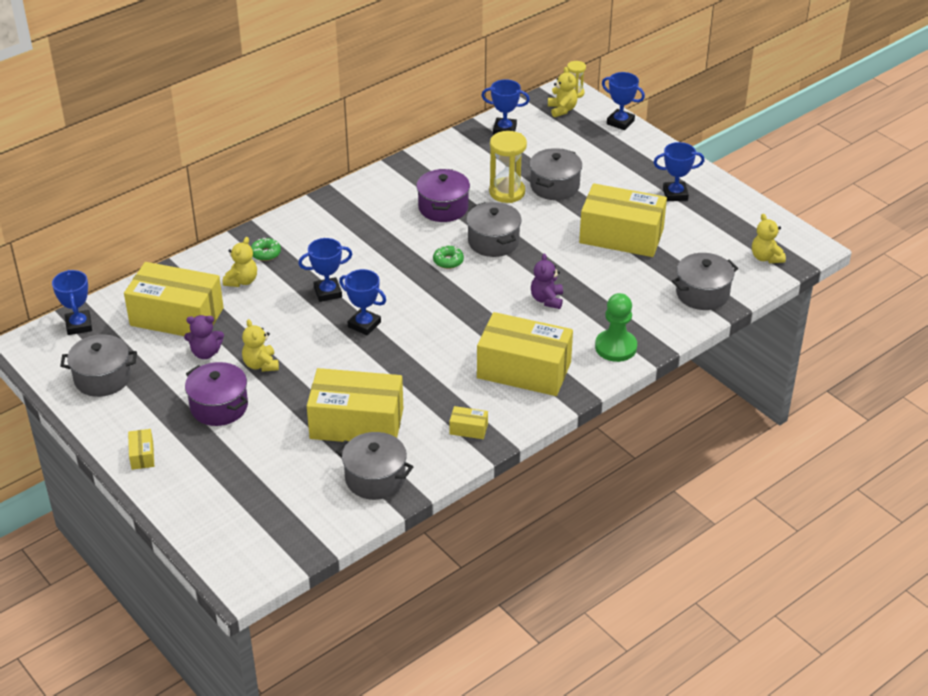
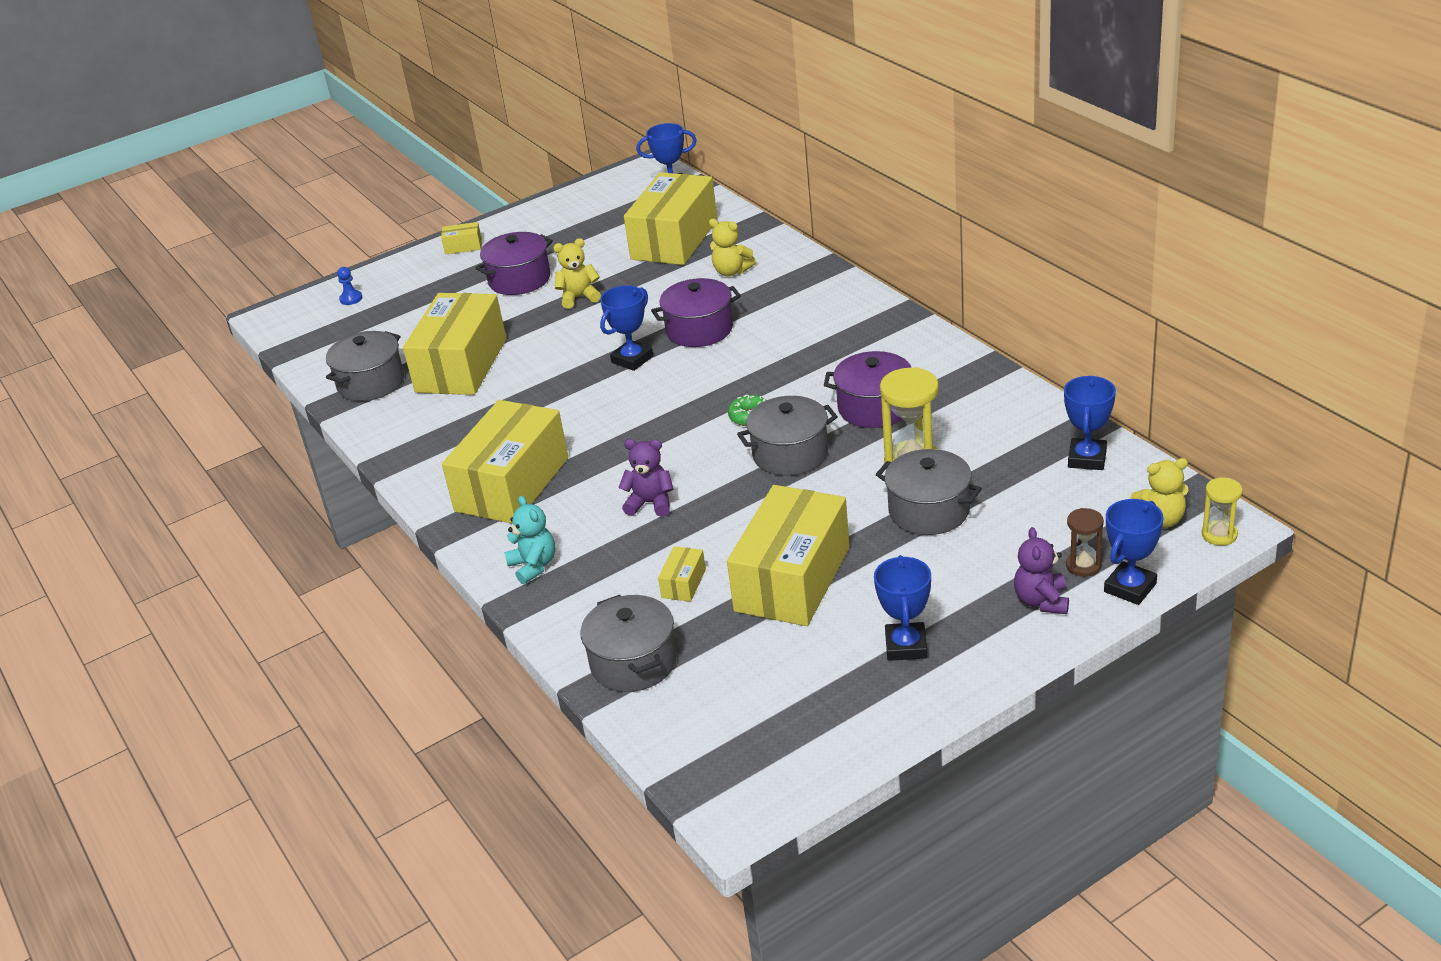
camera: 100 degrees right, 5 degrees down
(102, 378) = (585, 212): grey pot -> none
(205, 353) = (608, 263): purple teddy bear -> purple teddy bear (1041, 601)
(222, 523) = (351, 299): none -> blue pawn
(265, 253) = (783, 282): green donut -> none
(328, 292) = (699, 330): blue trophy -> purple pot
(468, 429) = (422, 443): yellow box -> yellow box (683, 583)
(603, 135) = (1083, 565): none -> brown hourglass
(615, 347) = (533, 566): green pawn -> turquoise teddy bear
(766, 257) = (715, 749): yellow teddy bear -> none

